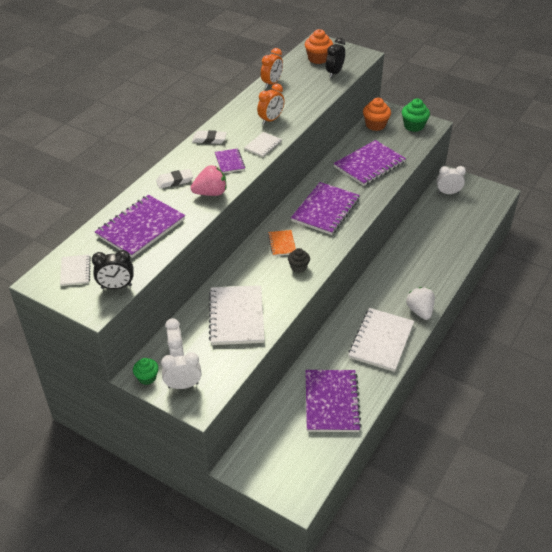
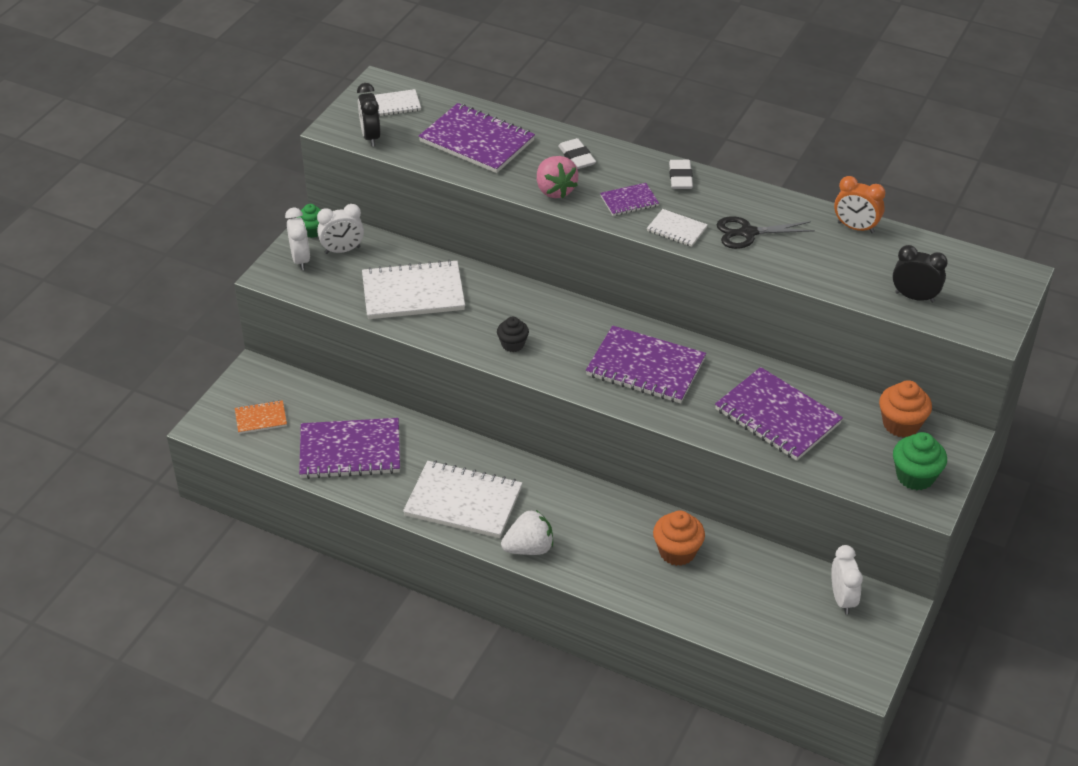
camera: 85 degrees right, 0 degrees up
(271, 120) = (747, 233): orange clock -> black scissors
(282, 244) = (560, 325): orange notebook -> orange notebook (261, 418)
(318, 59) = (956, 276): orange cupcake -> orange cupcake (677, 552)

